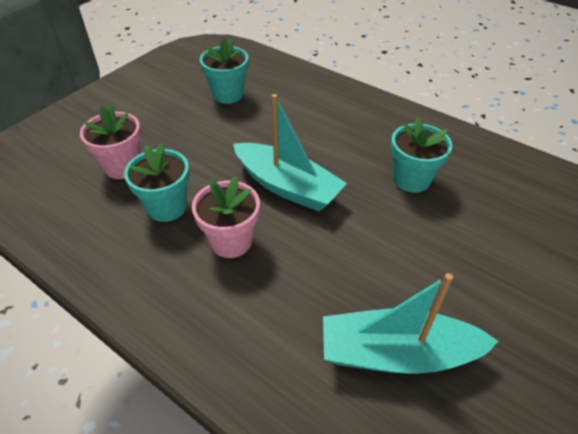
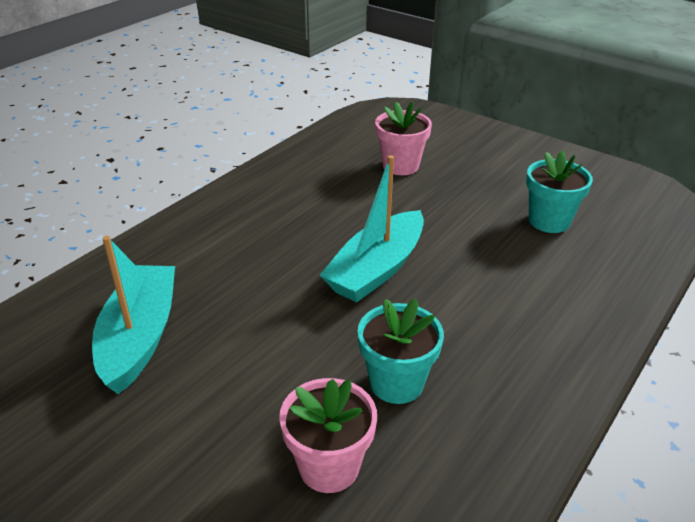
camera: 90 degrees right, 10 degrees down
(167, 207) = (344, 194): turquoise flower pot -> none
(231, 241) = (296, 233): pink flower pot -> pink flower pot (329, 466)

